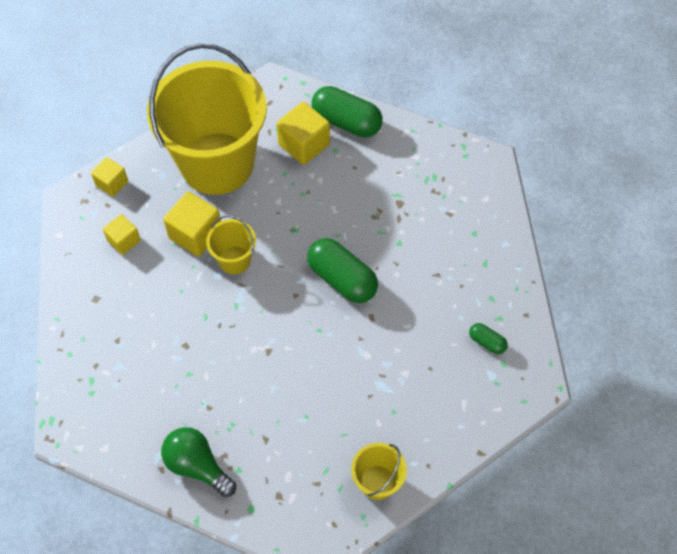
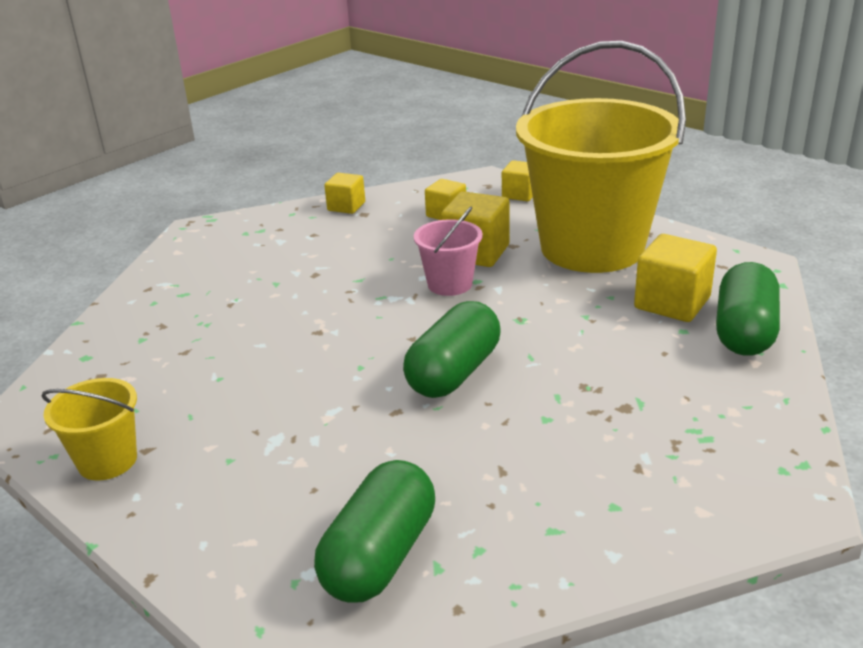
camera: 80 degrees right, 30 degrees down
(76, 310) = (346, 206): none -> yellow cube
(197, 465) = (150, 310): green light bulb -> none
(234, 260) = (450, 284): yellow bucket -> pink bucket
(487, 342) = (380, 556): green capsule -> green capsule, size x2.04

